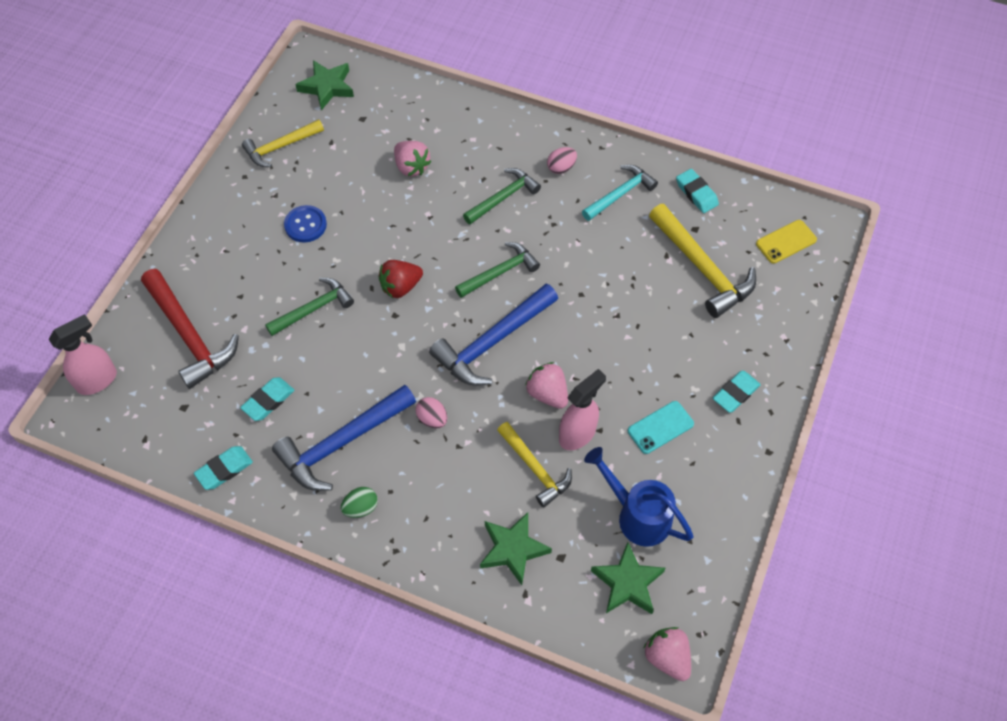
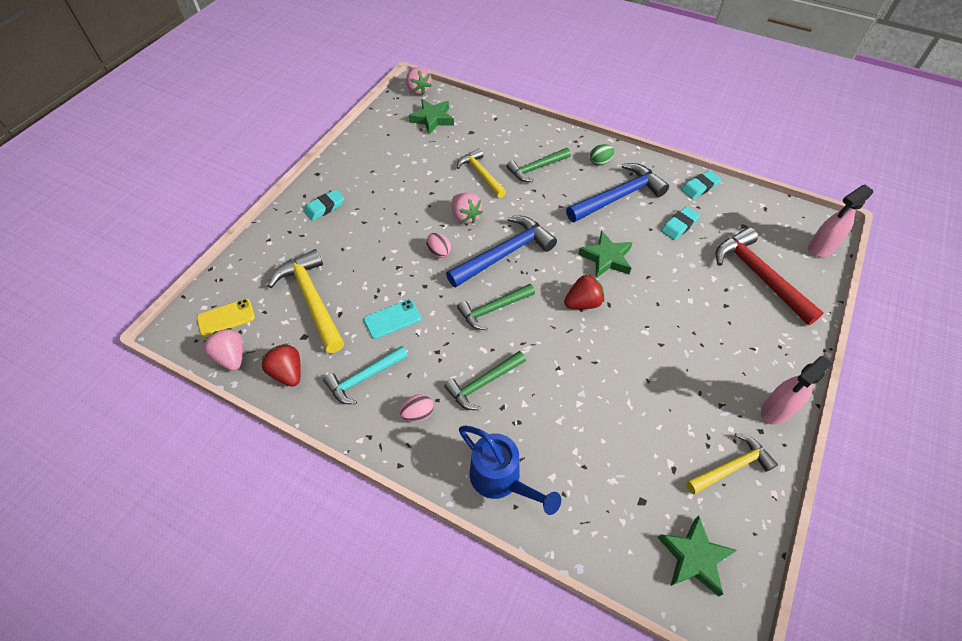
camera: 175 degrees left, 5 degrees down
(305, 225) = (681, 369): blue button -> none
(313, 309) = (657, 290): green hammer -> green hammer (536, 168)
(411, 167) = (579, 428): pink strawberry -> pink strawberry (231, 357)
(432, 419) = (553, 206): pink egg -> pink egg (439, 252)
(513, 549) = (500, 137): green star -> green star (606, 258)
(577, 434) = (447, 191): pink spray bottle -> pink spray bottle (776, 410)
(637, 515) = (417, 147): blue watering can -> blue watering can (501, 479)
(660, 427) = (387, 191): turquoise phone -> turquoise phone (392, 319)
(696, 193) = (288, 373): turquoise eraser -> red strawberry

